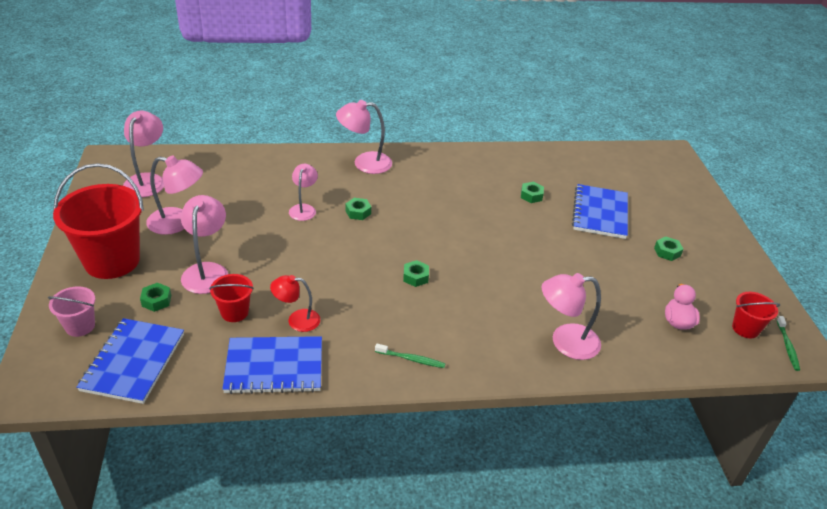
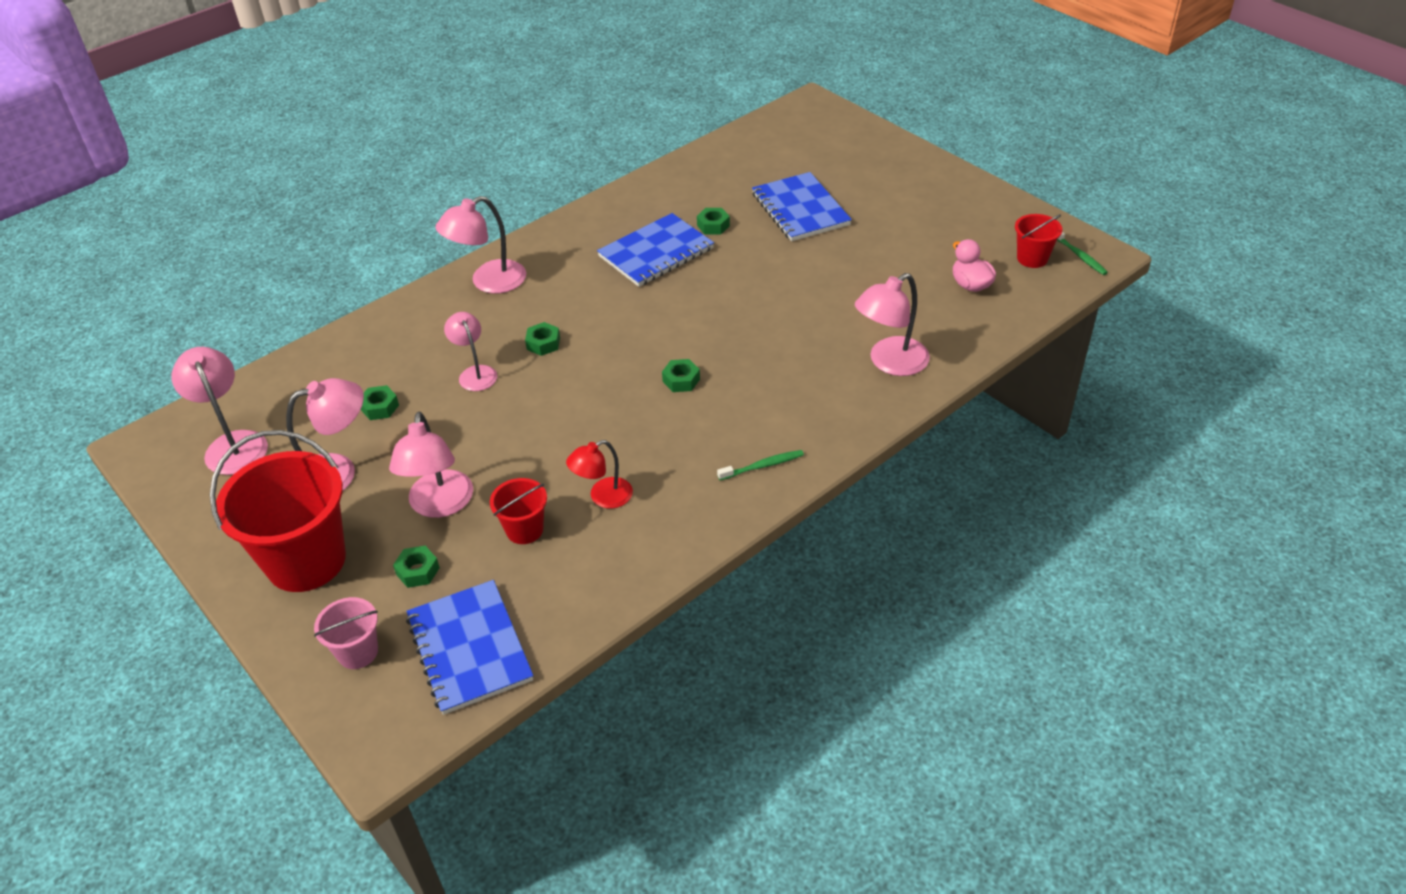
camera: 30 degrees left, 5 degrees up
(207, 271) = (440, 505): pink lamp -> pink lamp turned 150 degrees counterclockwise
(274, 366) = (631, 557): blue notebook -> blue notebook (656, 252)
(667, 252) = (900, 218): green nut -> green nut (380, 407)

